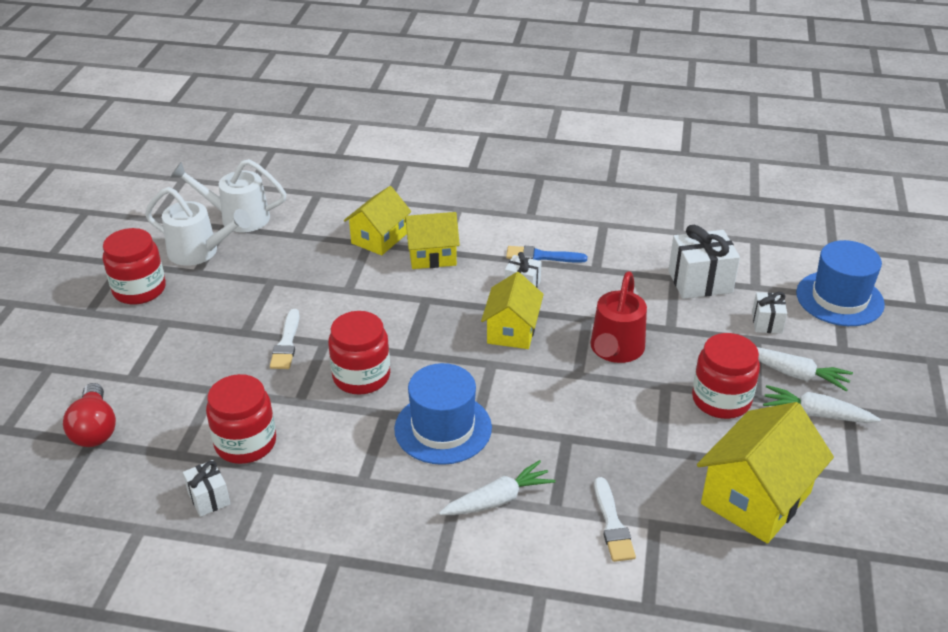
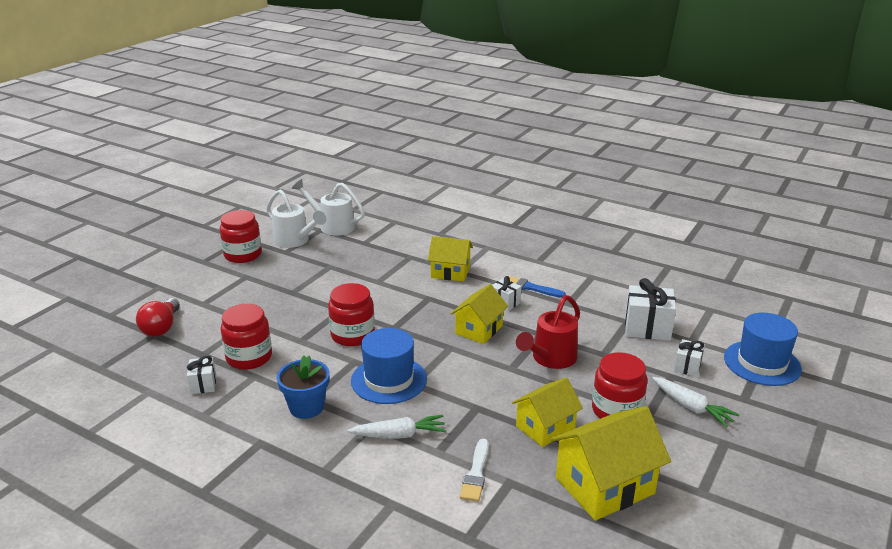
camera: 20 degrees right, 10 degrees down
(286, 343) = (315, 304): white brush -> none
(363, 494) = (306, 407): none -> blue flower pot
(379, 238) = (419, 255): yellow house -> yellow house (545, 427)
(816, 414) = (693, 439): white carrot -> none

